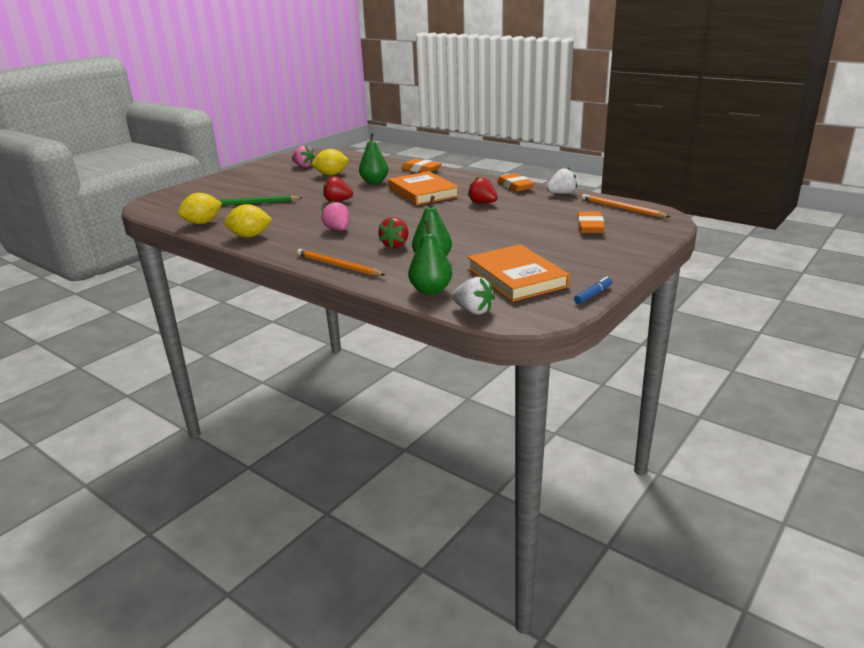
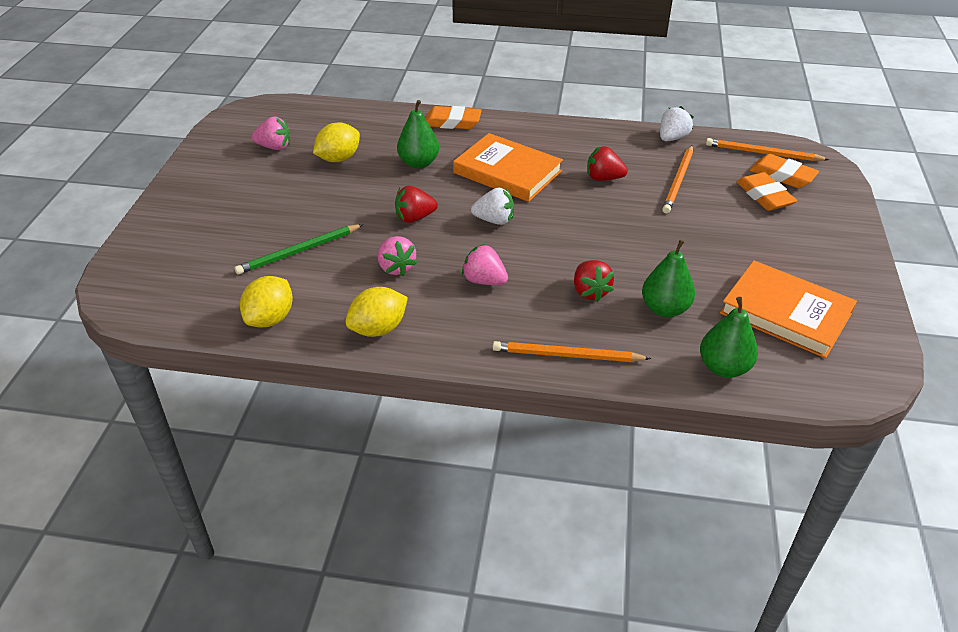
camera: 30 degrees left, 15 degrees up
(296, 217) = (396, 267): none -> pink strawberry
(473, 311) = (805, 388): white strawberry -> white strawberry (494, 220)
(515, 186) = (606, 134): orange eraser -> orange eraser (782, 175)
(534, 211) = (678, 181): none -> orange pencil
(593, 295) = (887, 319): blue marker -> none

